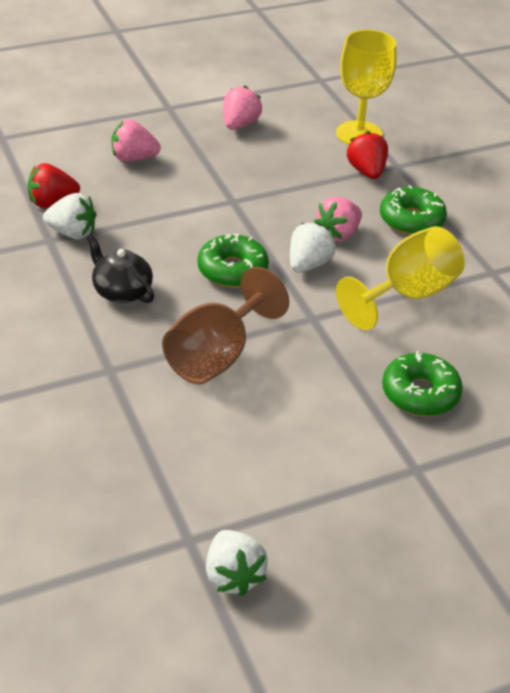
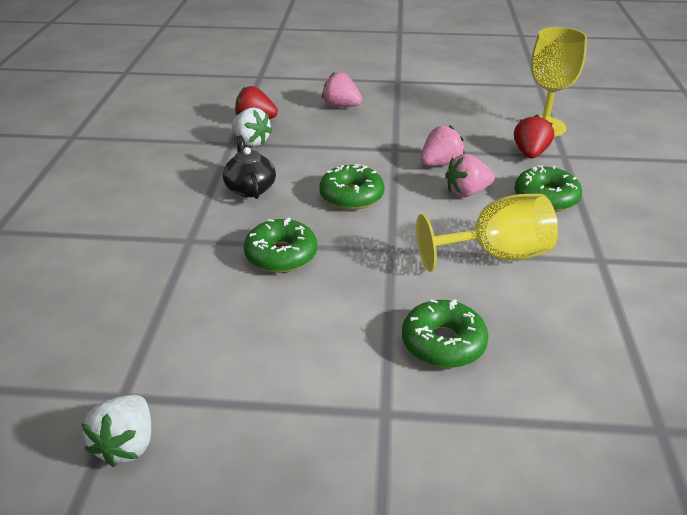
camera: 30 degrees right, 5 degrees down
(216, 356) = (281, 255): brown goblet -> green donut
(240, 124) = (444, 101): pink strawberry -> pink strawberry (440, 163)
(308, 264) = (421, 208): white strawberry -> none

